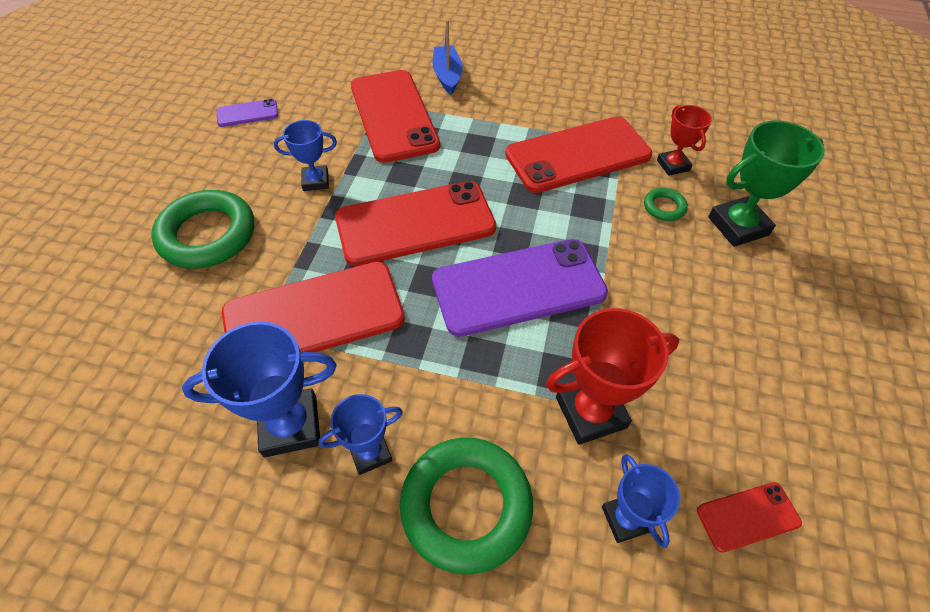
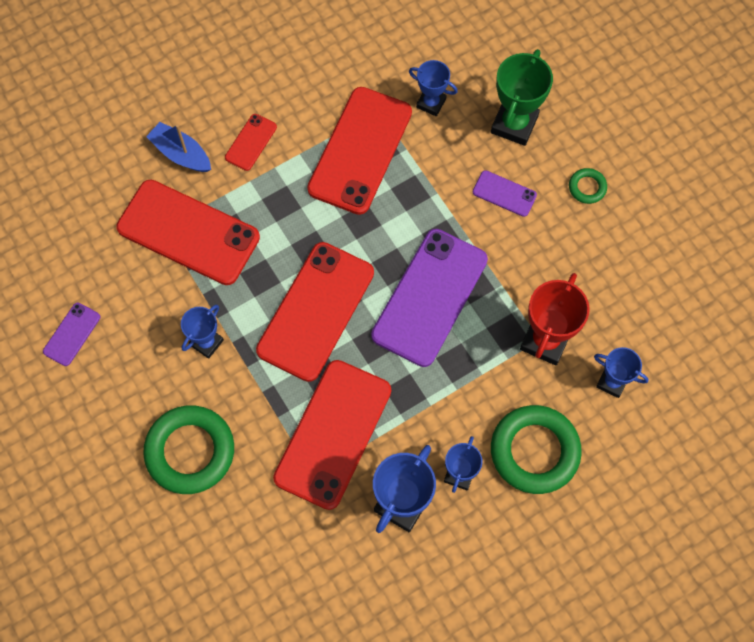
camera: 45 degrees left, 15 degrees up
(664, 207) = (457, 149): green ring -> green ring (587, 187)
(673, 165) = (431, 103): red trophy -> blue trophy
(675, 266) = (504, 193): none -> purple phone
(748, 516) = (663, 325): red phone -> red phone (251, 142)

